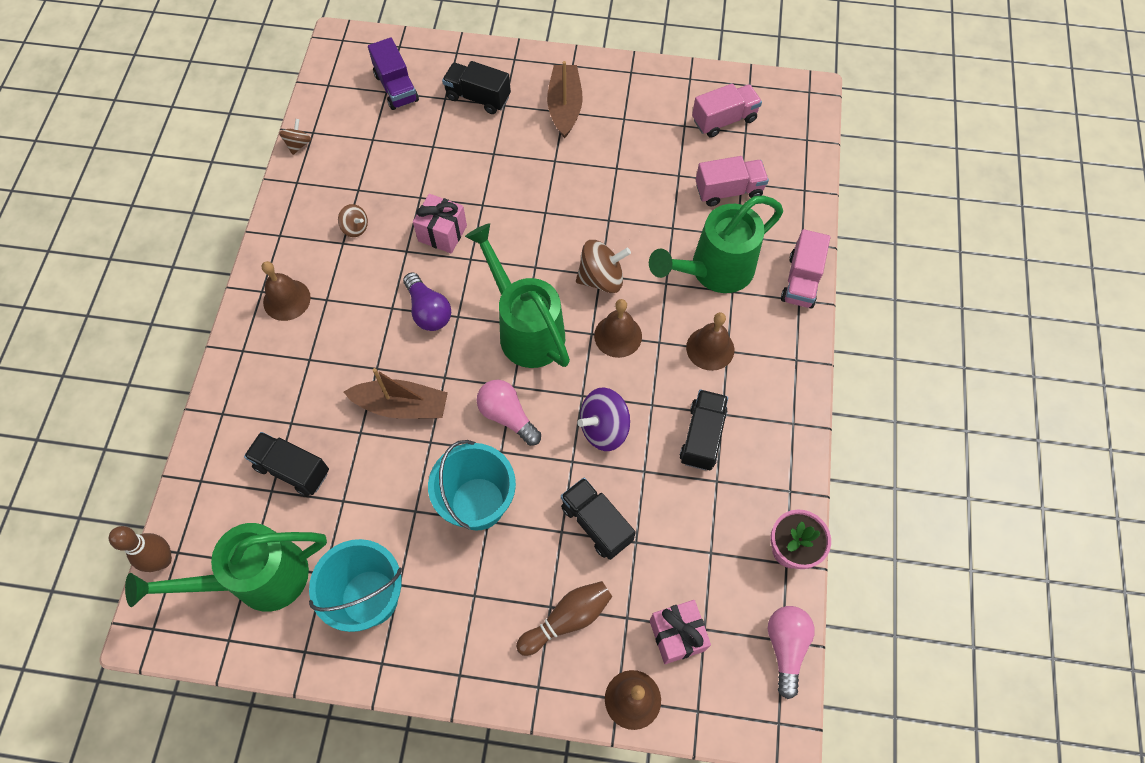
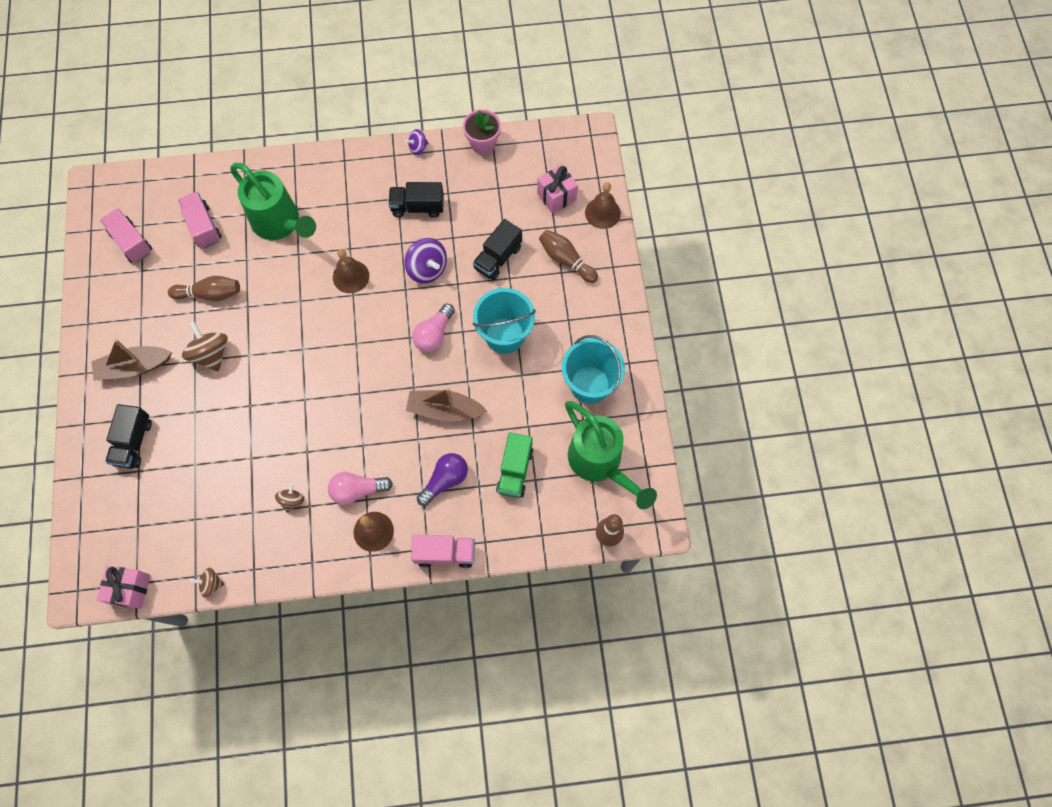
camera: 105 degrees left, 5 degrees up
(292, 469) = (515, 470): black truck -> green truck
(396, 88) = (131, 518): purple truck -> none
(402, 406) = (444, 410): brown boat -> brown boat turned 75 degrees counterclockwise
(428, 311) = (359, 416): purple light bulb -> purple light bulb (445, 480)
(442, 233) = (284, 428): pink gift -> pink gift (130, 589)
(526, 329) = (359, 341): green watering can -> none
(601, 278) = (303, 299): brown spinning top -> brown spinning top (211, 354)
(635, 185) = (210, 294): none -> brown bowling pin
(710, 348) = (347, 214): brown bell -> none
(786, 647) = (545, 137): pink light bulb -> pink light bulb (357, 490)
(799, 457) = (418, 148): none -> purple spinning top
(801, 281) = (277, 166): pink truck -> pink truck (445, 553)

